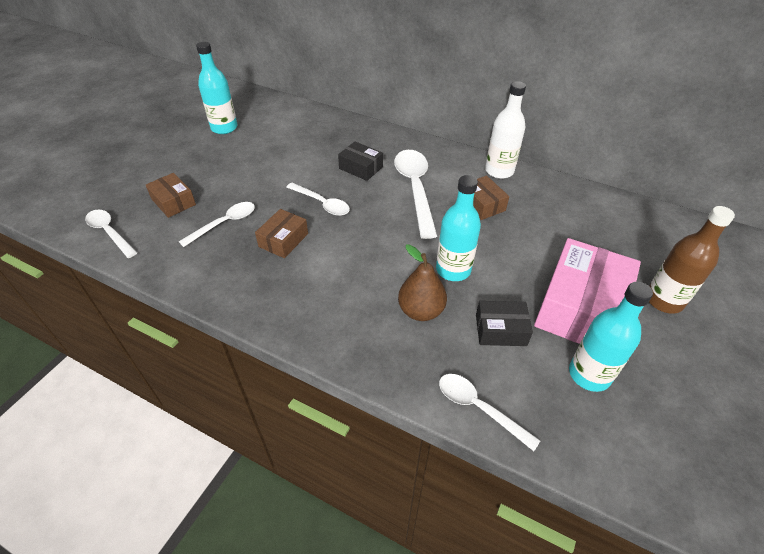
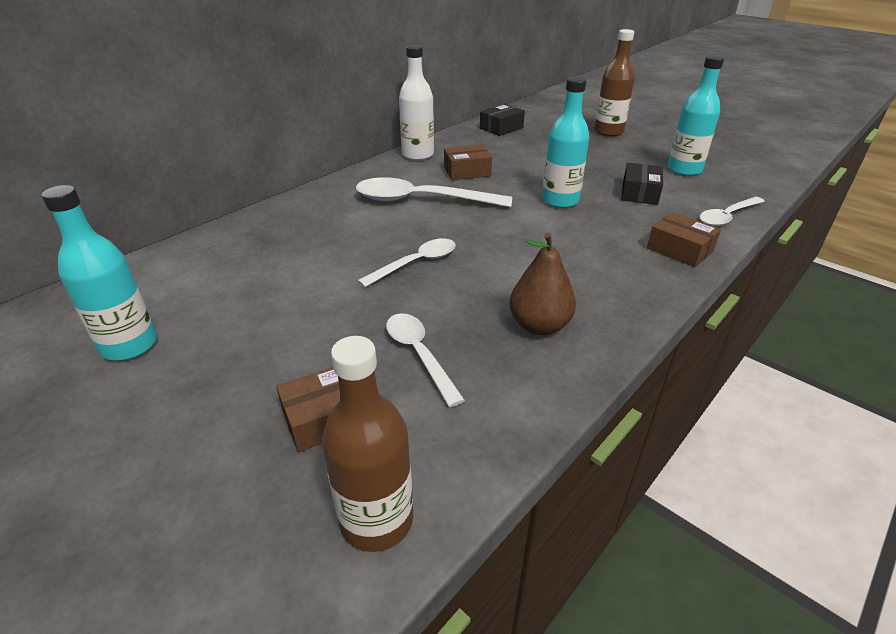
camera: 75 degrees left, 10 degrees down
(109, 232) = (376, 520): white spoon -> brown bottle
(283, 240) = (479, 300): brown box -> brown box (679, 250)
(361, 168) = (356, 227): black box -> black box (501, 128)
(421, 311) = (615, 225): brown pear -> brown pear (539, 326)
(580, 308) = (614, 159): pink box -> none

